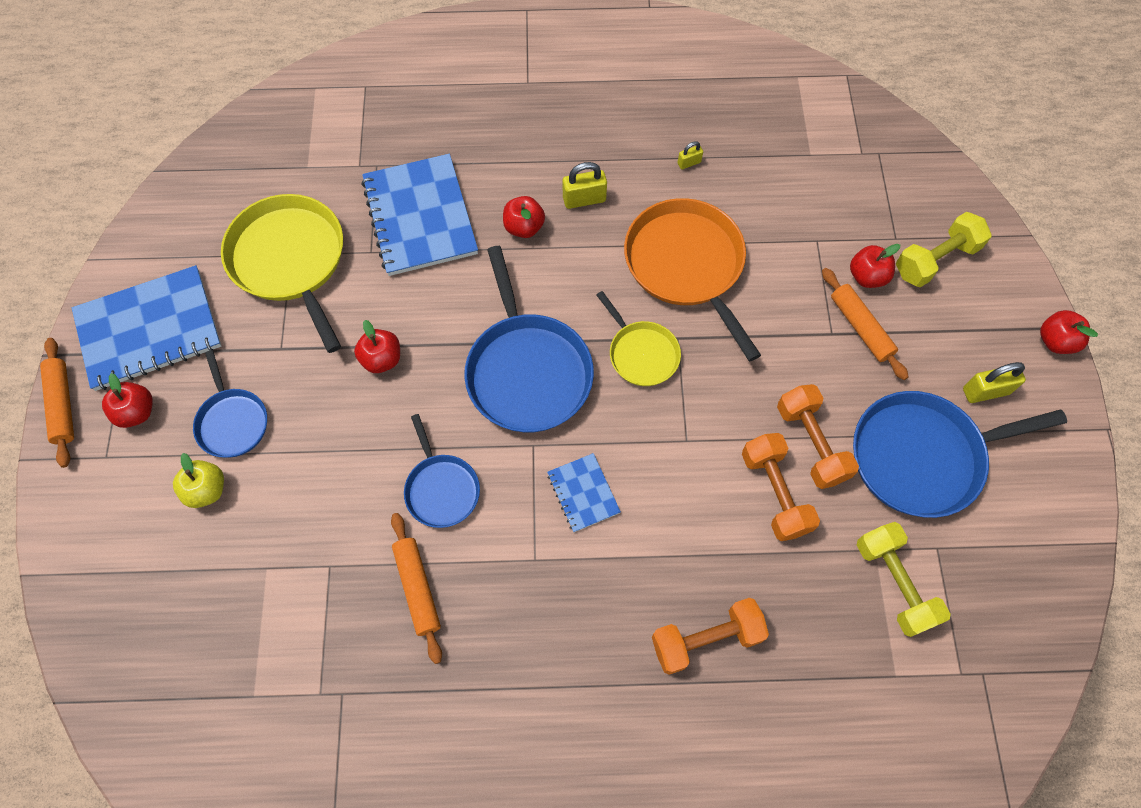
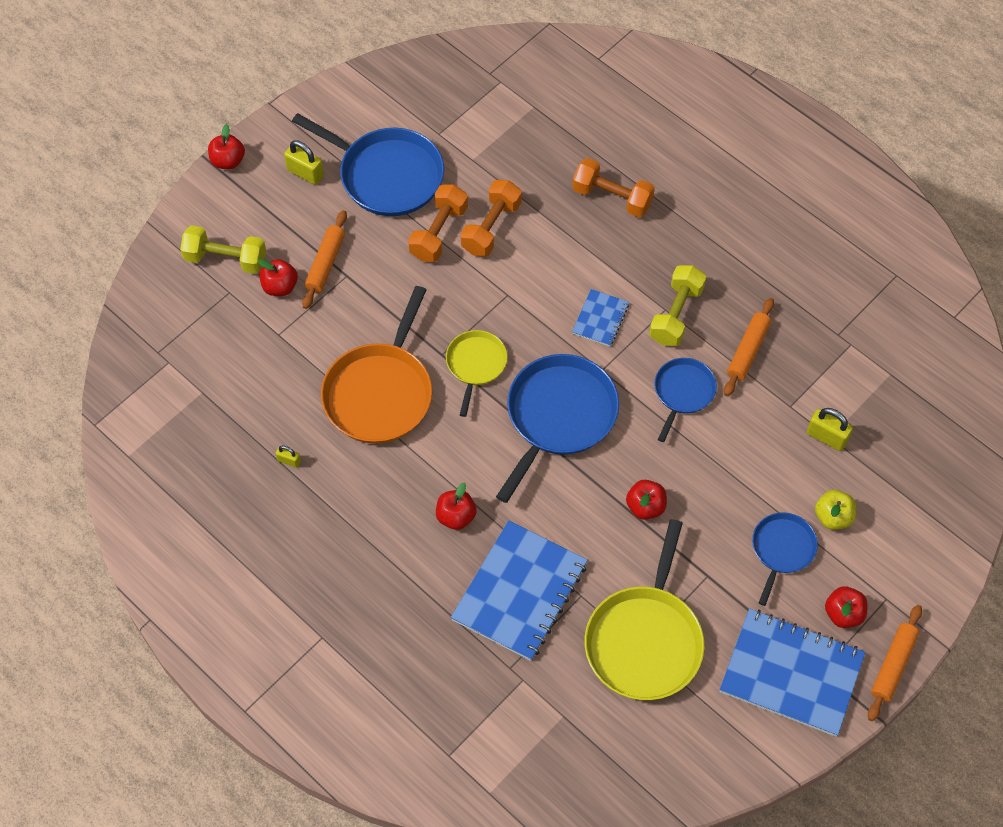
camera: 135 degrees left, 5 degrees down
(584, 199) = (392, 500): yellow padlock -> yellow padlock (826, 437)
(894, 583) = (482, 139): yellow dumbbell -> yellow dumbbell (676, 314)

